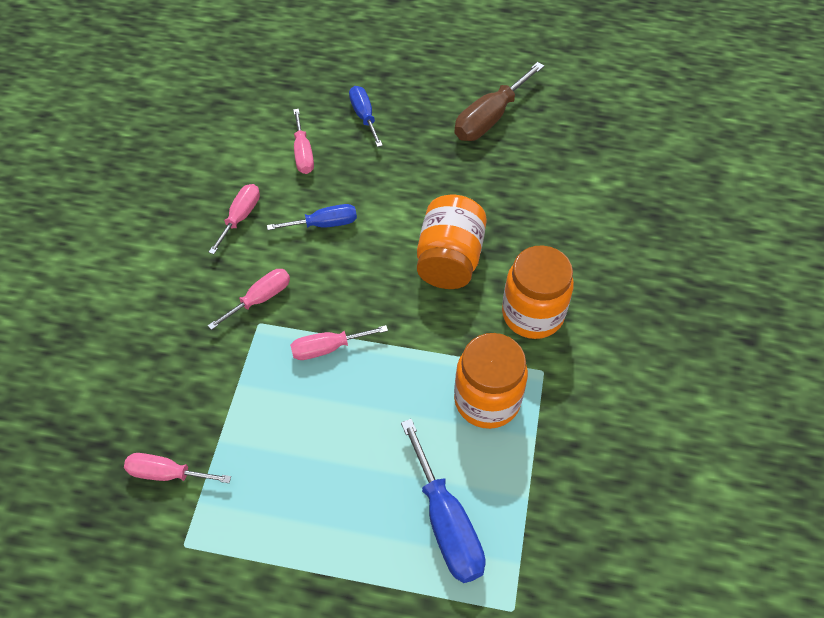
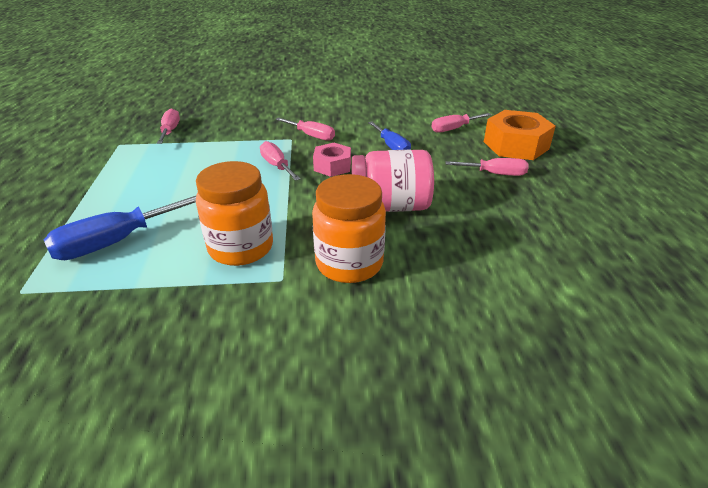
camera: 75 degrees right, 20 degrees down
(240, 217) = (378, 118): pink screwdriver -> pink screwdriver (495, 174)
(349, 292) = (332, 166): none -> pink nut
(364, 116) = (516, 145): blue screwdriver -> orange nut
(449, 259) = (390, 206): orange jar -> pink jar
(490, 118) = (582, 205): brown screwdriver -> none

